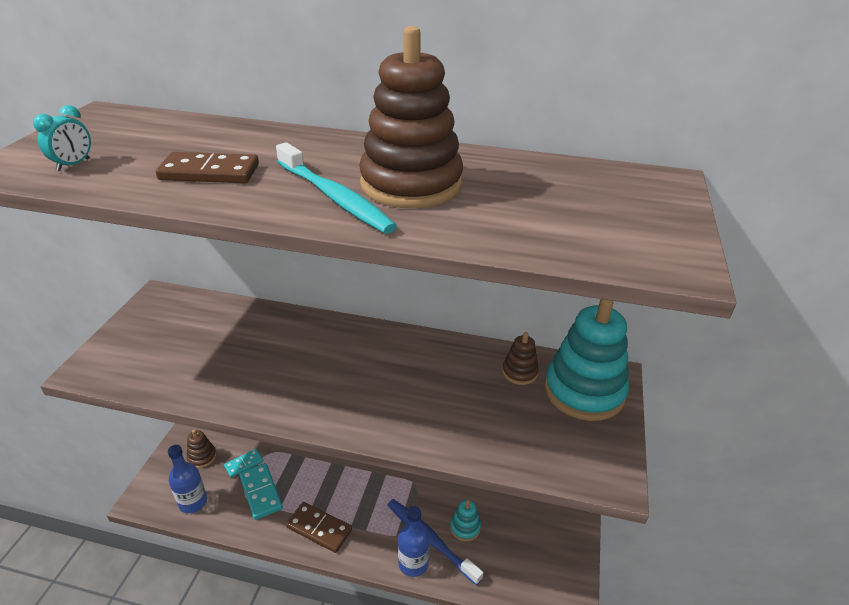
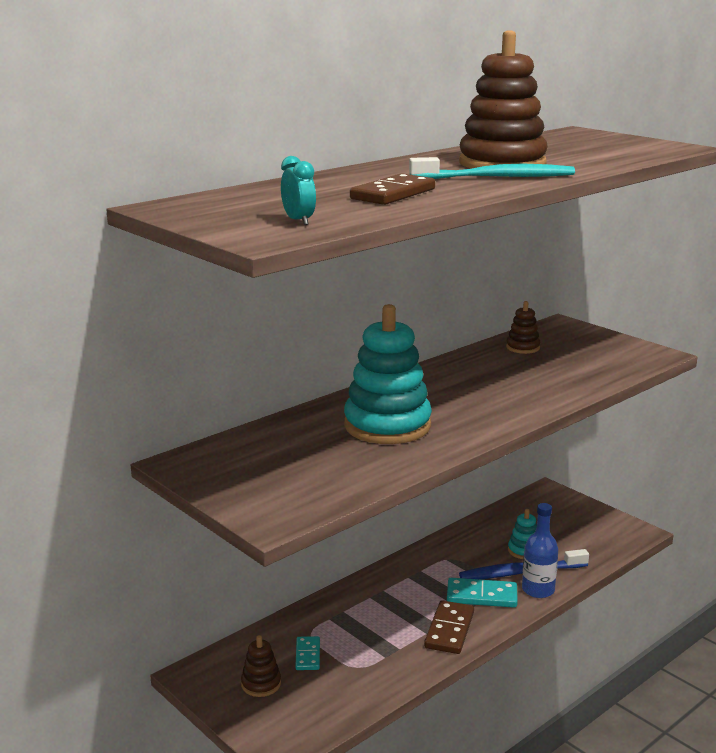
camera: 55 degrees left, 15 degrees down
(193, 502) = (327, 707): blue bottle -> none
(260, 492) = (363, 654): turquoise domino -> turquoise domino (481, 596)
(319, 529) = (449, 630): brown domino -> brown domino turned 45 degrees counterclockwise
(584, 391) = (567, 336): turquoise stacking toy -> turquoise stacking toy (387, 425)

